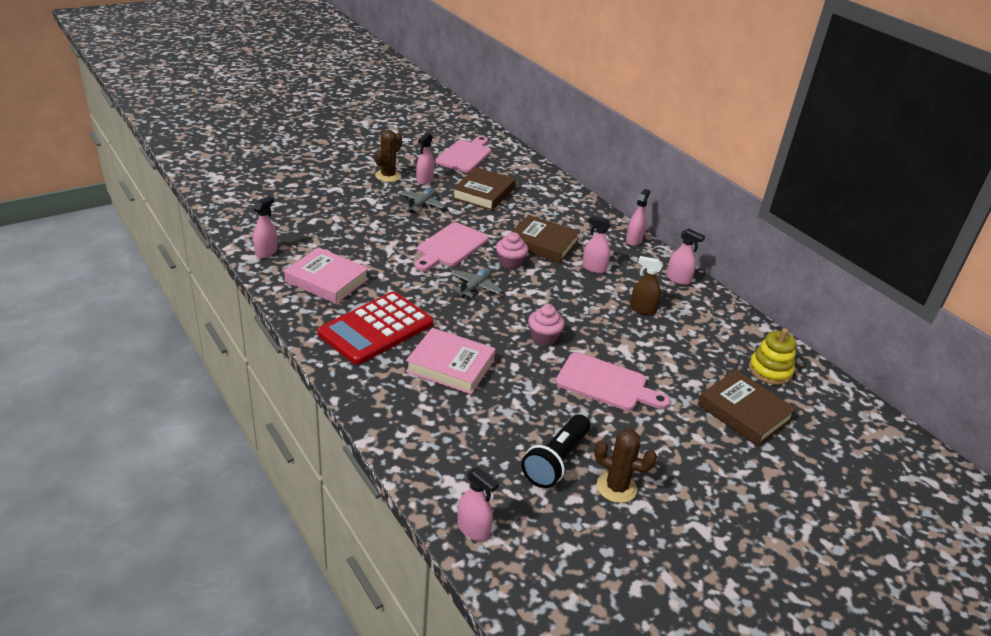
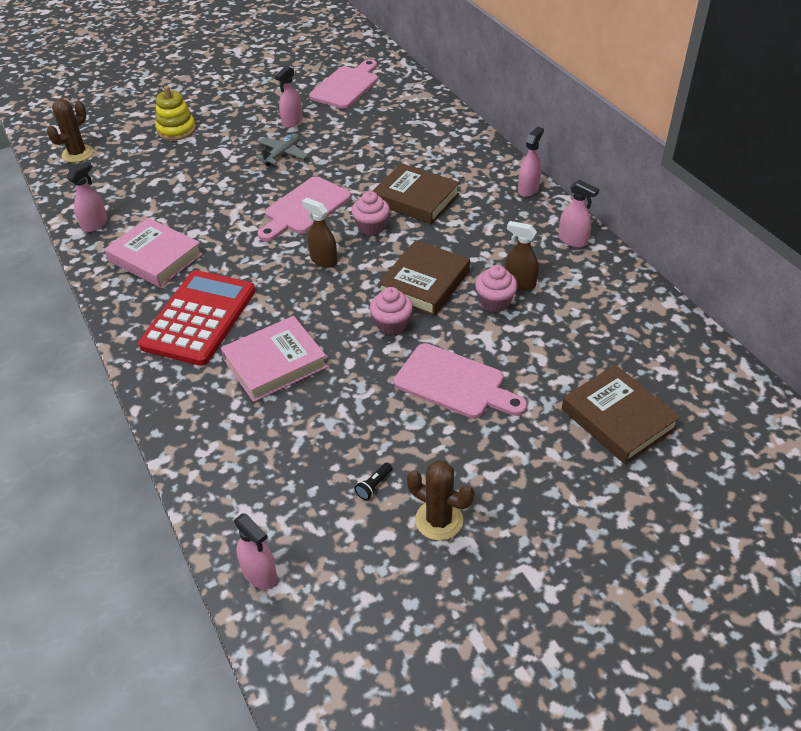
camera: 10 degrees right, 10 degrees up
(376, 329) = (199, 318): red calculator -> red calculator turned 150 degrees clockwise
(388, 176) = (250, 119): brown cactus -> brown cactus (77, 154)
(450, 365) = (275, 363): pink book -> pink book turned 60 degrees counterclockwise
(475, 287) = (323, 260): grey plane -> brown spray bottle
(483, 193) = (358, 135): brown book -> brown book (424, 283)
(556, 461) = (374, 485): black flashlight -> black flashlight, size x0.40
(594, 268) = (471, 229): pink spray bottle -> none
(625, 323) = (495, 302): none -> pink cupcake
(770, 371) = (663, 361): yellow stacking toy -> yellow stacking toy (176, 130)

